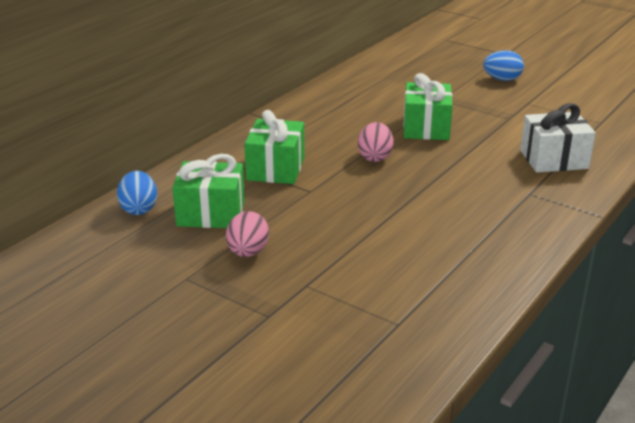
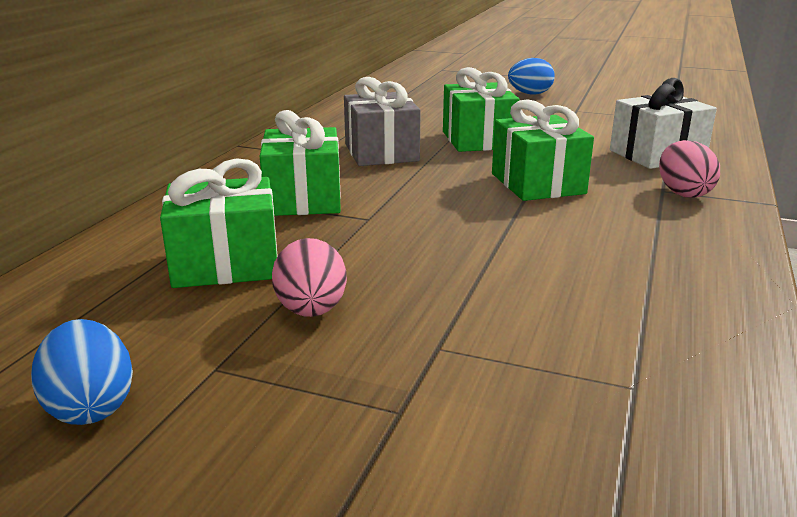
camera: 15 degrees left, 5 degrees down
(139, 209) = (99, 272): blue egg -> blue egg (91, 407)
(347, 132) = (381, 152): none -> grey gift
(375, 157) = (434, 173): pink egg -> pink egg (683, 193)
(442, 176) = (537, 183): none -> green gift

